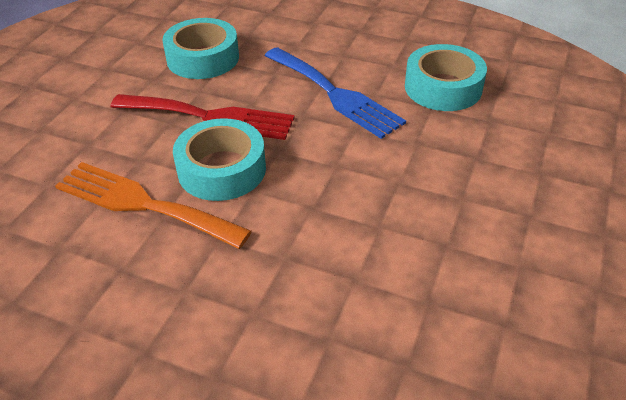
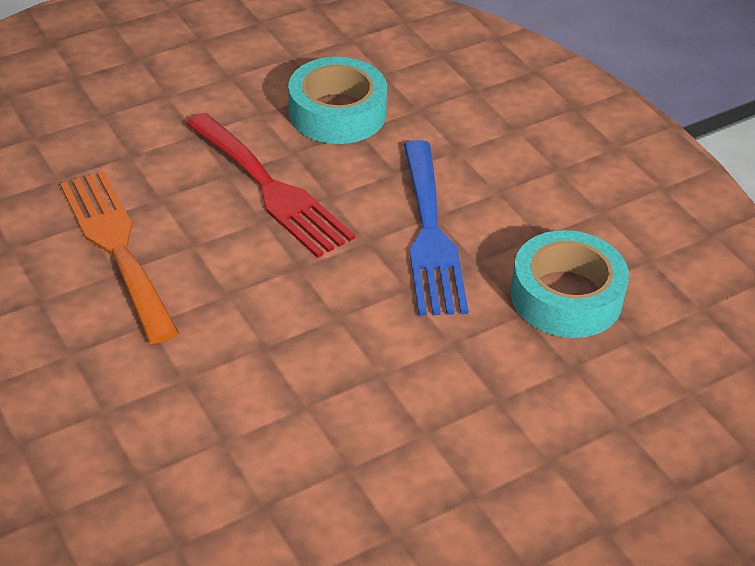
camera: 35 degrees right, 0 degrees up
(222, 169) = (221, 254): turquoise tape -> none

